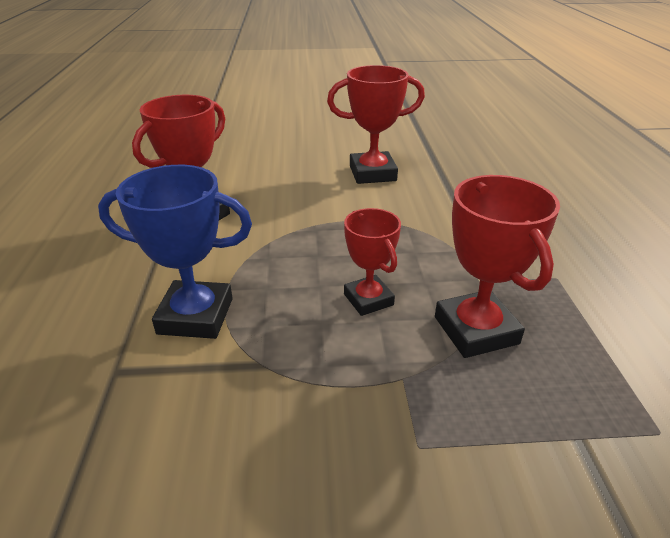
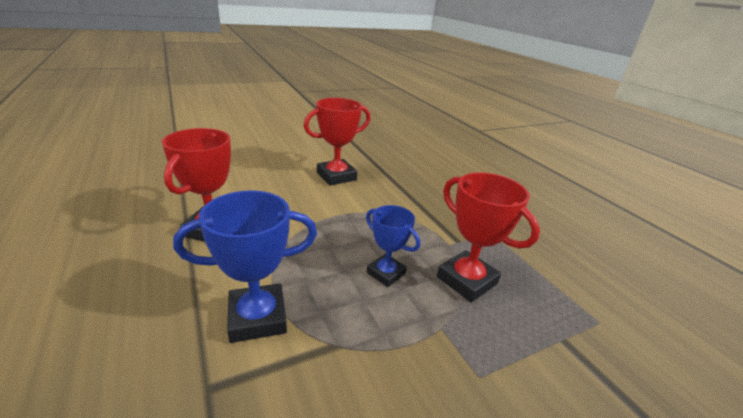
camera: 25 degrees left, 5 degrees down
(368, 299) = (386, 273): red trophy -> blue trophy

